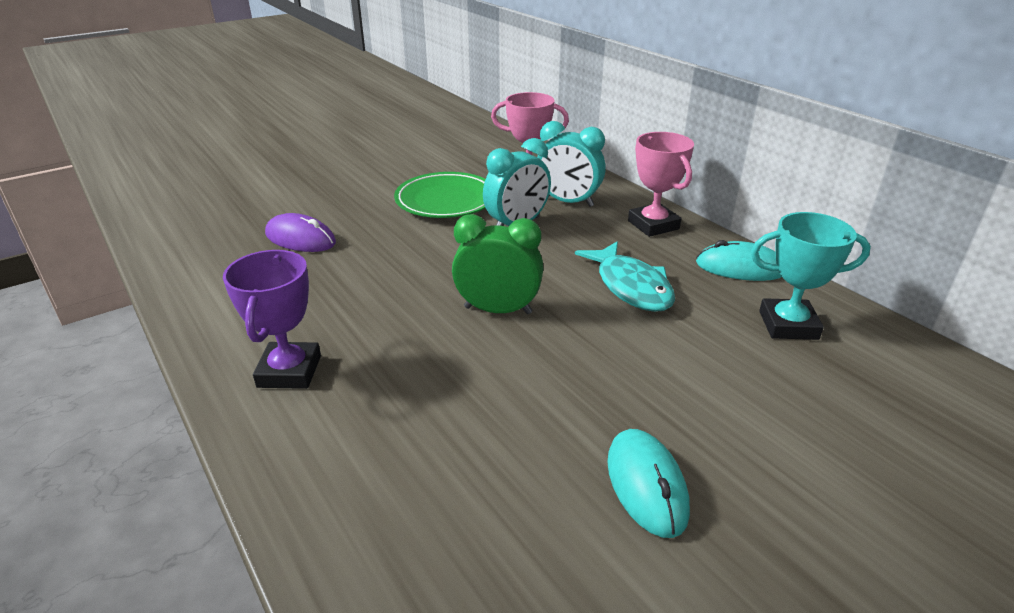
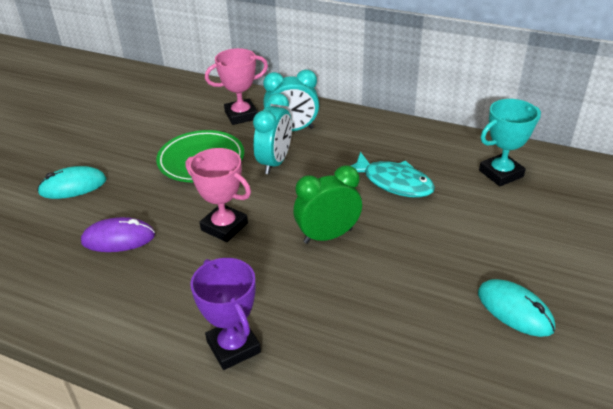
camera: 30 degrees left, 5 degrees up
(653, 225) = (365, 128): pink trophy -> pink trophy (224, 226)
(740, 268) = (443, 142): turquoise mouse -> turquoise mouse (73, 186)

